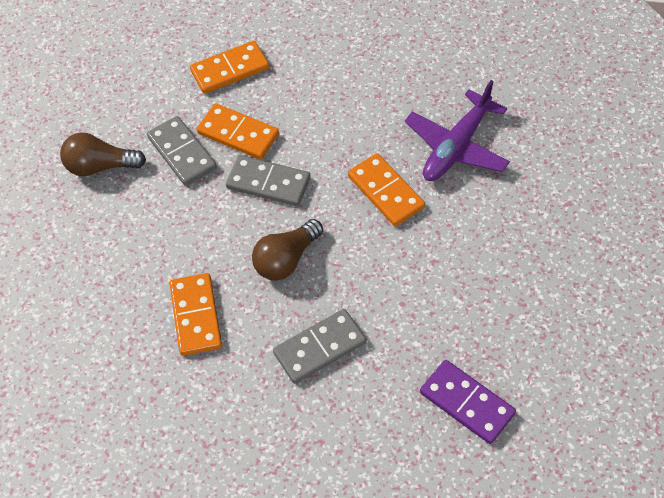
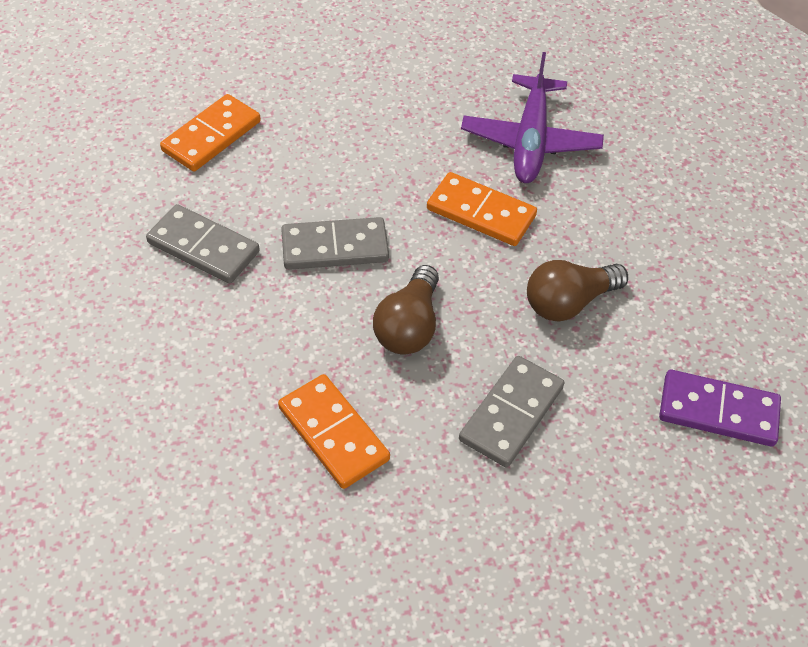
camera: 30 degrees left, 5 degrees down
(100, 166) = (101, 296): brown light bulb -> brown light bulb (569, 302)
(238, 134) = (264, 204): orange domino -> none

